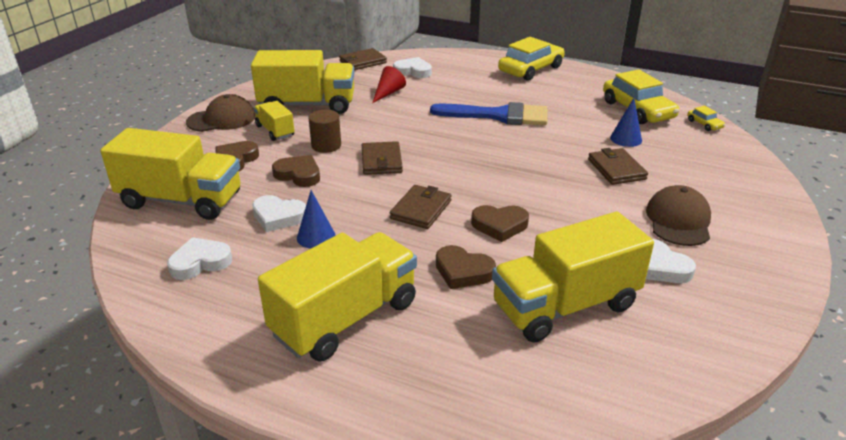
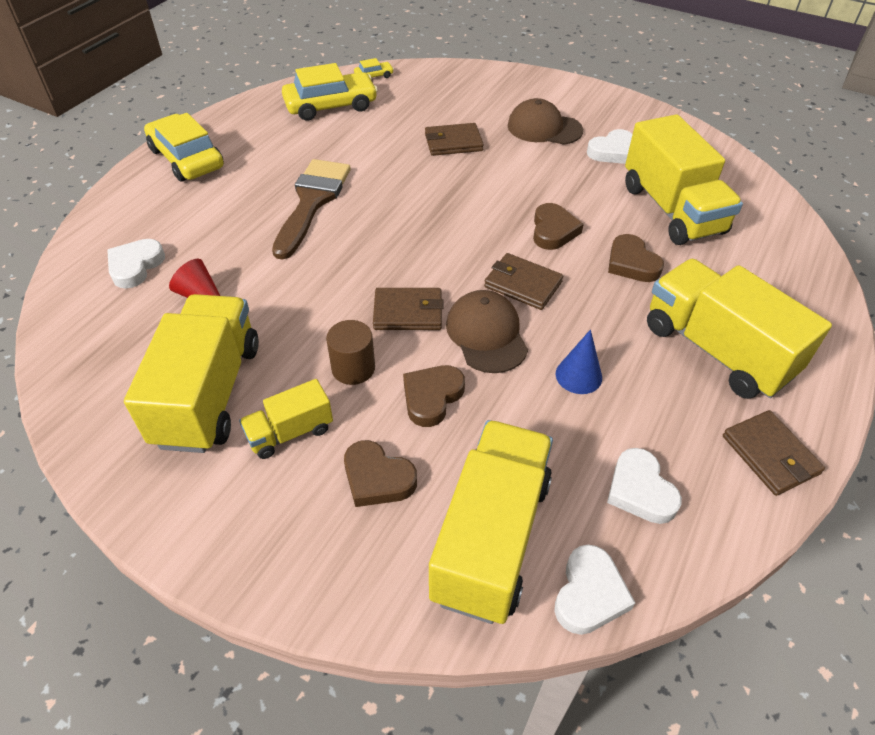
camera: 85 degrees left, 15 degrees up
(222, 119) = (221, 515): brown cap -> brown cap (486, 334)
(278, 217) = (536, 414): white heart -> white heart (589, 594)
(362, 62) = (63, 322): brown wallet -> brown wallet (770, 455)
(463, 271) = (631, 263): brown heart -> brown heart turned 120 degrees clockwise
(498, 115) = (312, 202): blue brush -> brown brush
(626, 139) = (393, 125): blue cone -> none

